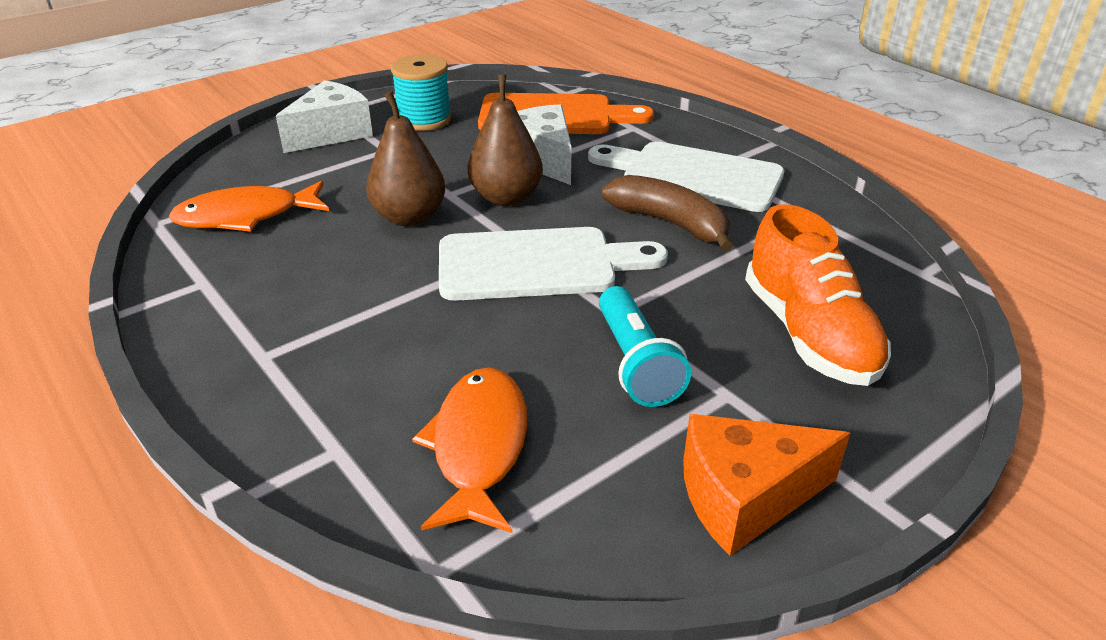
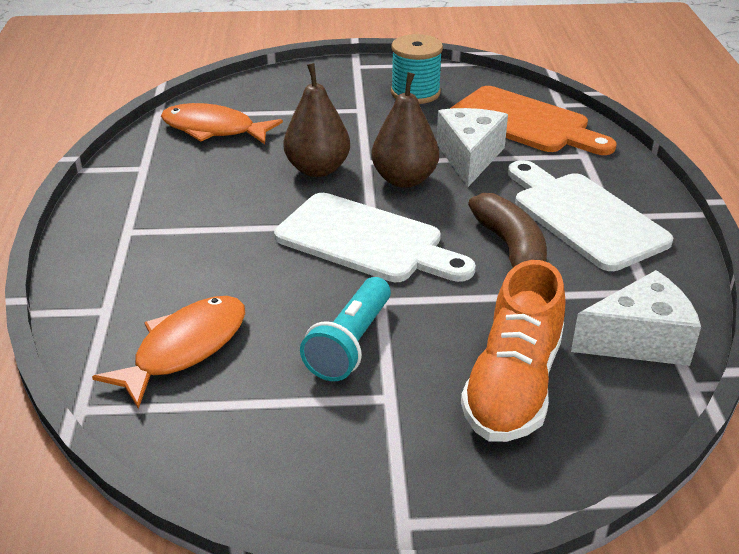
camera: 35 degrees right, 0 degrees up
(331, 133) = (335, 83): white cheese -> white cheese (639, 340)
(745, 497) = (312, 471): orange cheese -> none

